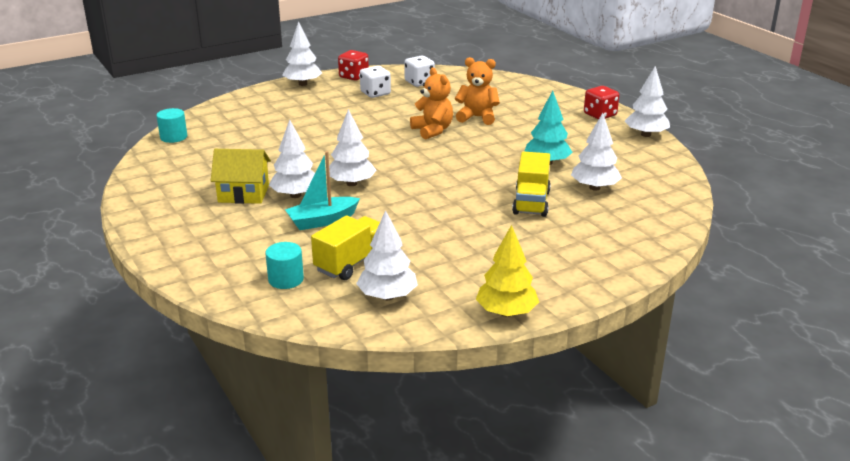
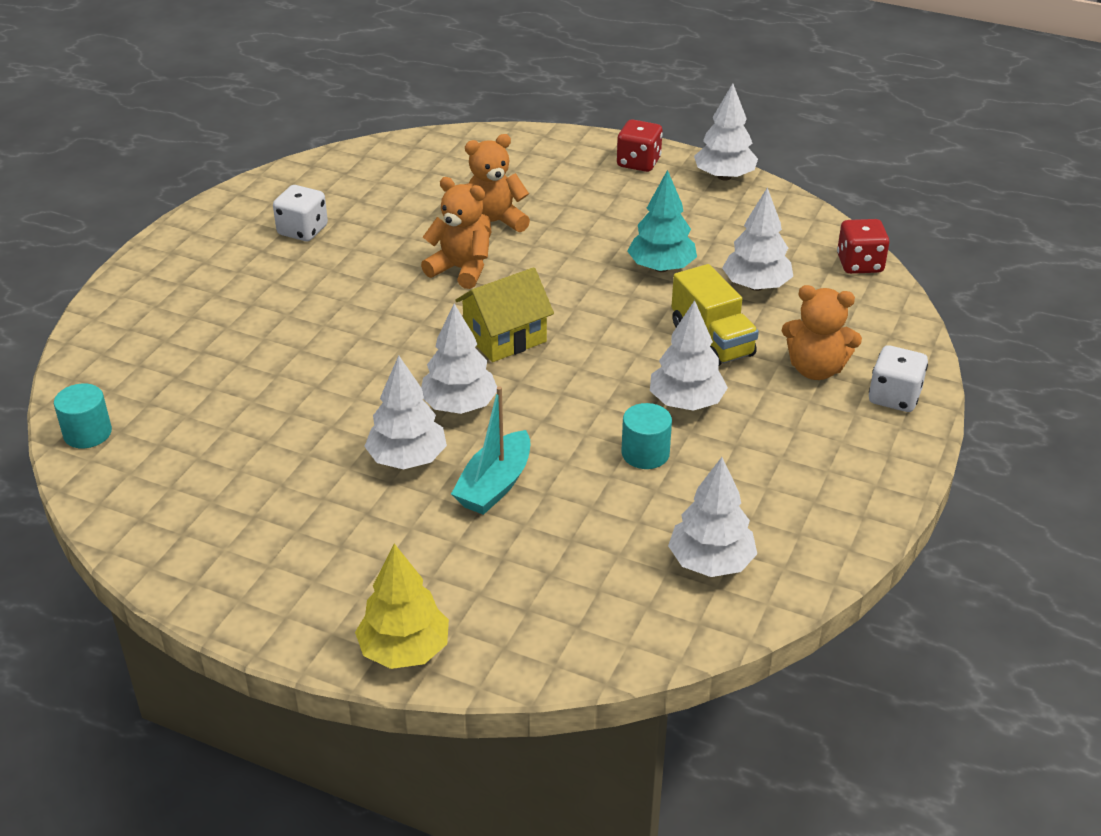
camera: 35 degrees left, 10 degrees up
(243, 193) = (330, 489): yellow house -> yellow house (505, 337)
(286, 279) = (561, 601): turquoise cylinder -> turquoise cylinder (645, 453)
(302, 84) = (169, 251): white tree -> white tree (686, 403)
(351, 263) = (610, 534): yellow truck -> none
(354, 76) = (232, 209): red dice -> red dice (859, 264)
(419, 82) = (343, 187): white dice -> white dice (894, 397)
(506, 312) = (861, 518): yellow tree -> yellow tree (404, 650)
(578, 236) = (815, 369): none -> orange teddy bear

